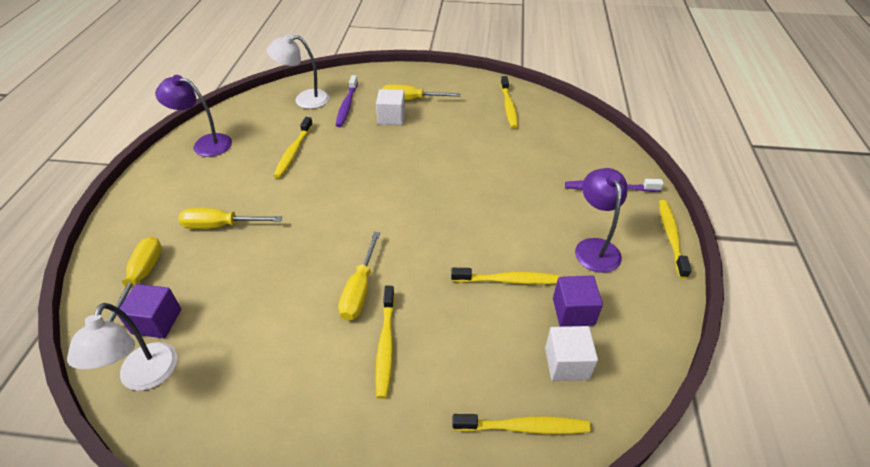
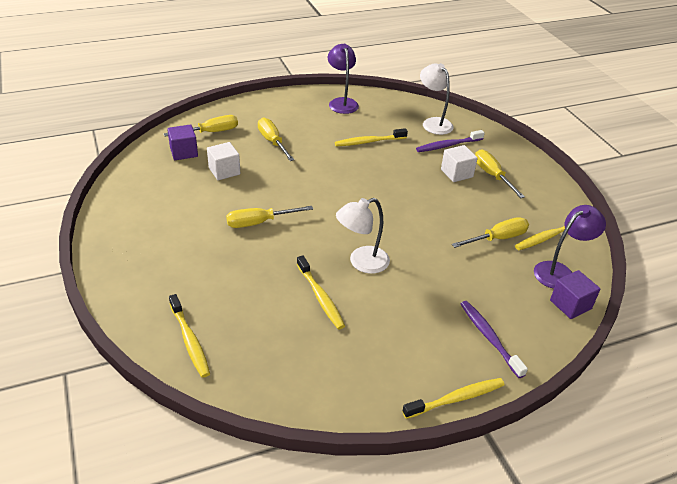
camera: 60 degrees right, 5 degrees down
(144, 377) = (145, 165): white lamp -> white lamp (361, 262)
(386, 345) = (220, 251): yellow toothbrush -> none
(494, 132) = (497, 238): none -> yellow screwdriver
(566, 363) = (257, 352): white cube -> white cube (224, 171)
(573, 311) = (312, 344): purple cube -> purple cube (570, 304)
(594, 247) = (398, 343): purple lamp -> purple lamp (560, 272)

